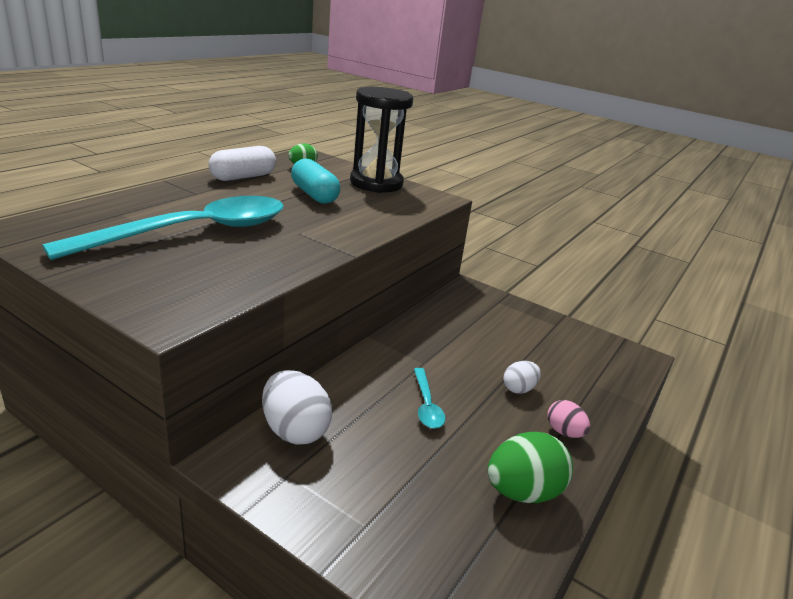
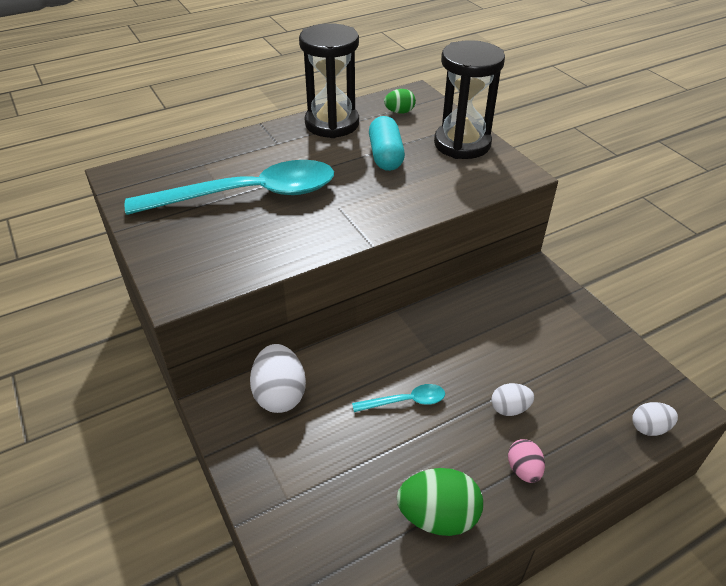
camera: 30 degrees right, 15 degrees up
(243, 177) = (332, 124): white capsule -> black hourglass
(426, 405) = (405, 401): turquoise spoon -> turquoise spoon turned 120 degrees counterclockwise
(629, 377) = (649, 428): none -> white egg

